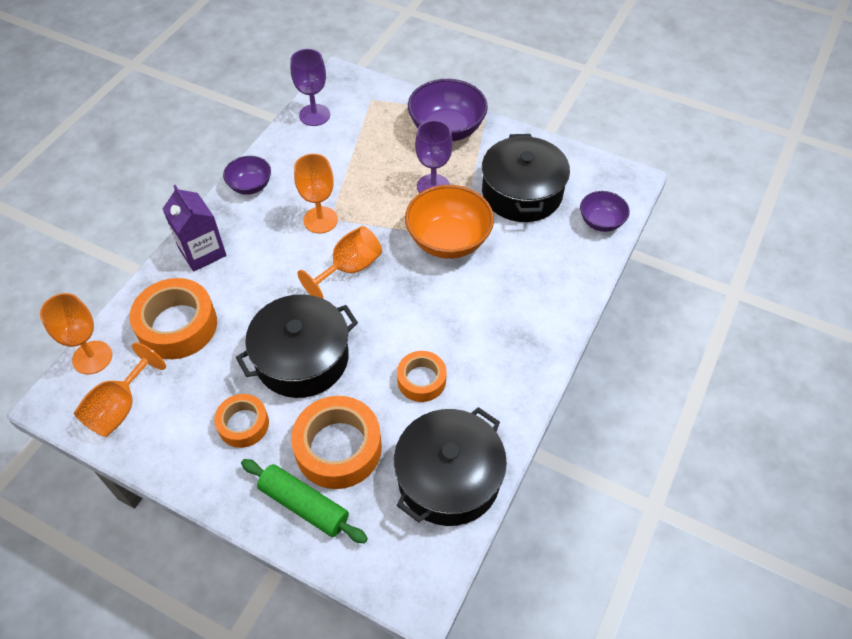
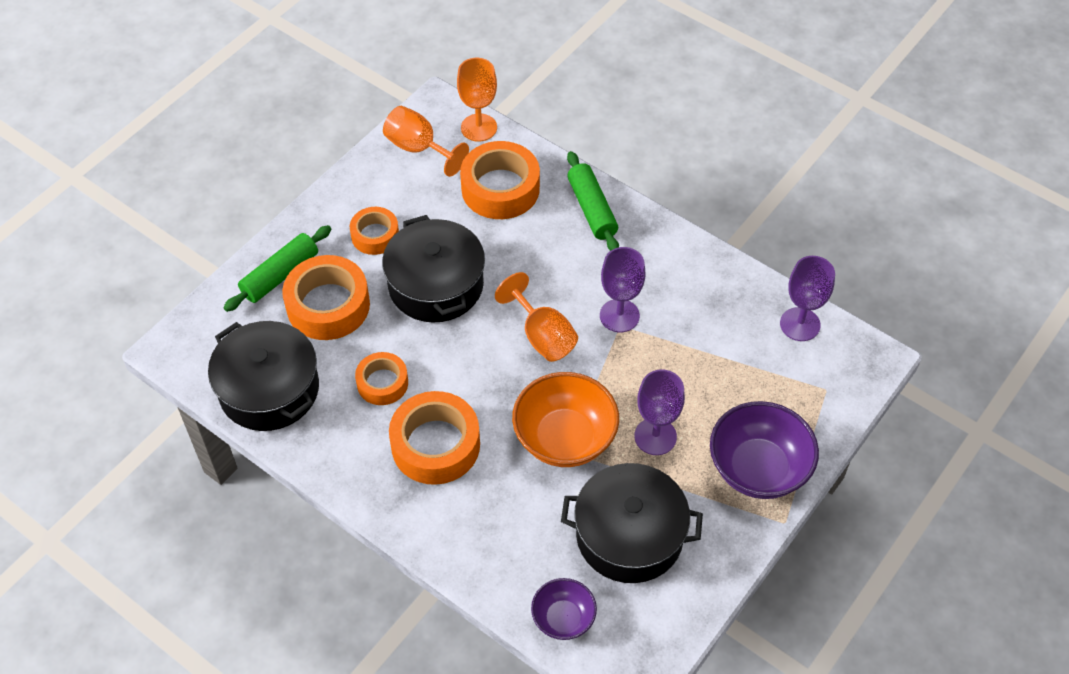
camera: 100 degrees right, 0 degrees up
(202, 252) = (592, 209): purple carton -> green rolling pin
(250, 186) = (683, 254): purple bowl -> none
(320, 220) = (619, 315): orange goblet -> purple goblet
(476, 327) = (435, 445): none -> orange tape

